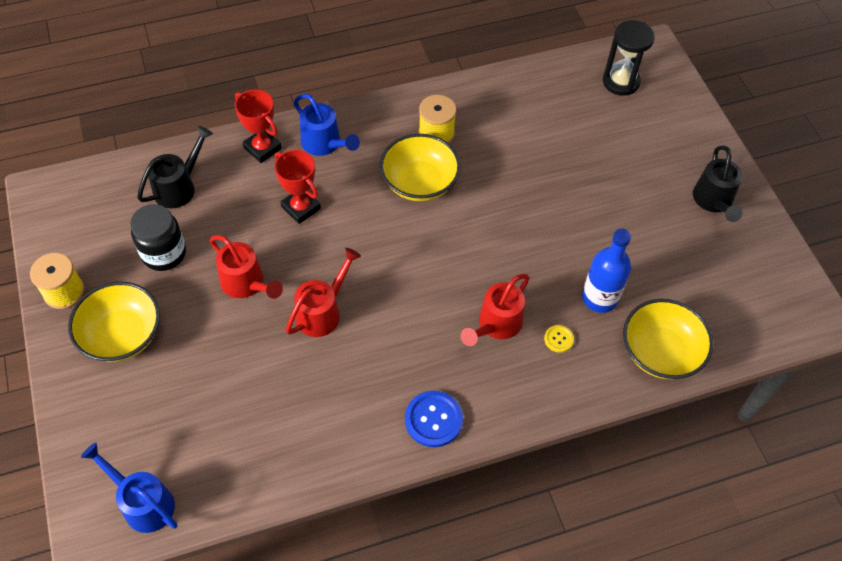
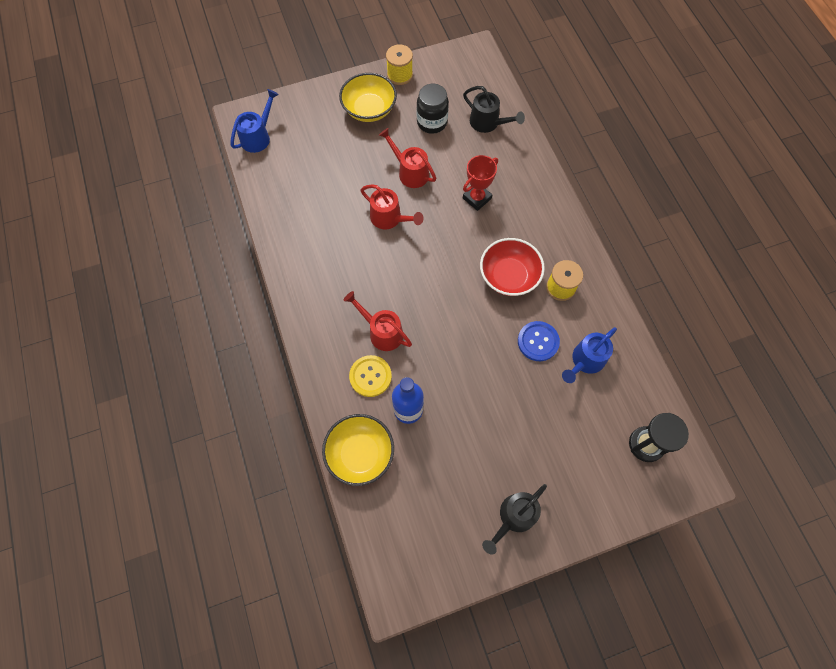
camera: 90 degrees right, 10 degrees up
(247, 284) = (410, 172): red watering can -> red watering can turned 90 degrees clockwise
(262, 148) = (529, 169): red trophy -> none
(325, 144) = (538, 209): blue watering can -> blue watering can (585, 361)
(419, 182) = (509, 276): yellow bowl -> red bowl
(433, 419) = (306, 291): blue button -> blue button (538, 341)
(558, 339) = (370, 376): yellow button -> yellow button, size x1.88
(713, 202) = (513, 518): black watering can -> black watering can turned 45 degrees counterclockwise

